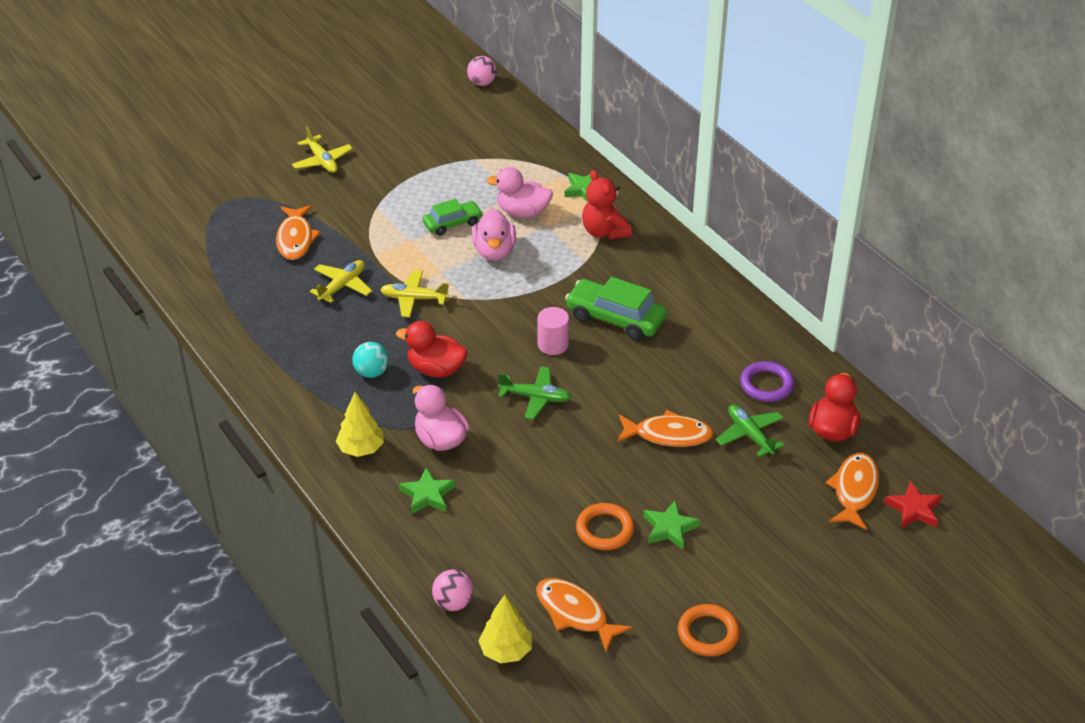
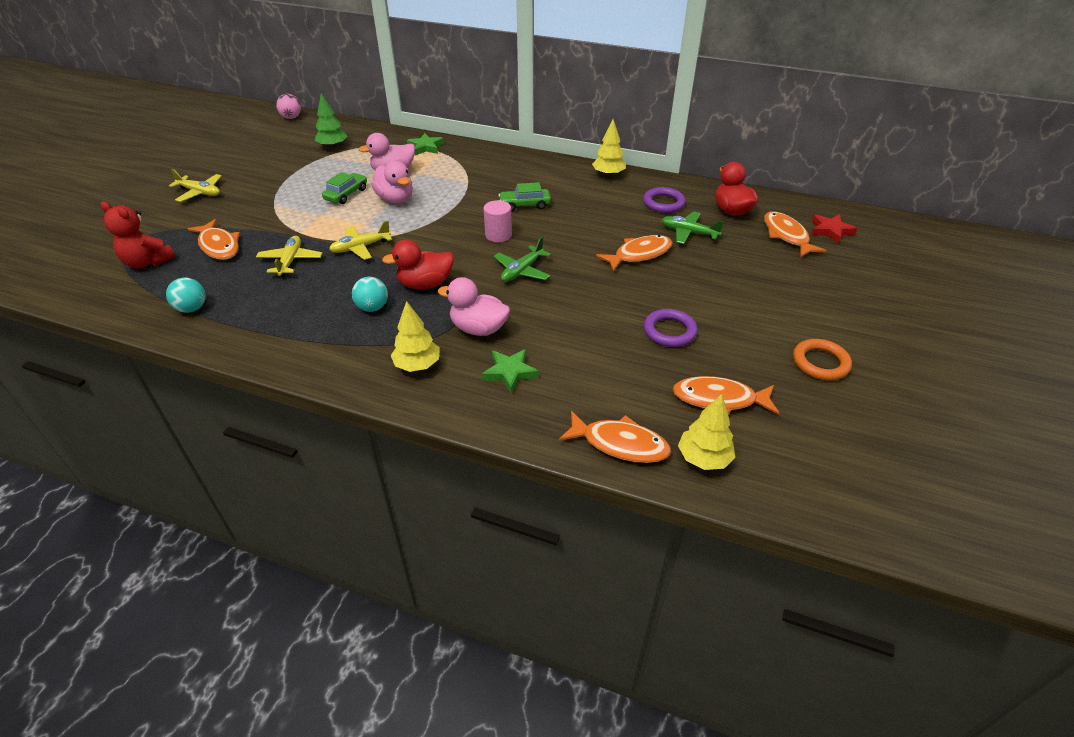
camera: 35 degrees left, 0 degrees up
(231, 301) = (192, 308): none -> turquoise ball
(453, 603) = (620, 444): pink ball -> orange fish
(491, 147) = (333, 146): none -> green tree
(535, 398) = (522, 271): green plane -> green plane turned 150 degrees clockwise
(604, 232) = (463, 164): red teddy bear -> red teddy bear (147, 262)
(605, 530) = (669, 331): orange ring -> purple ring
(615, 318) = (525, 205): green car -> green car, size x0.63
(669, 528) = (710, 309): green star -> none
(748, 318) = (608, 174): none -> yellow tree

